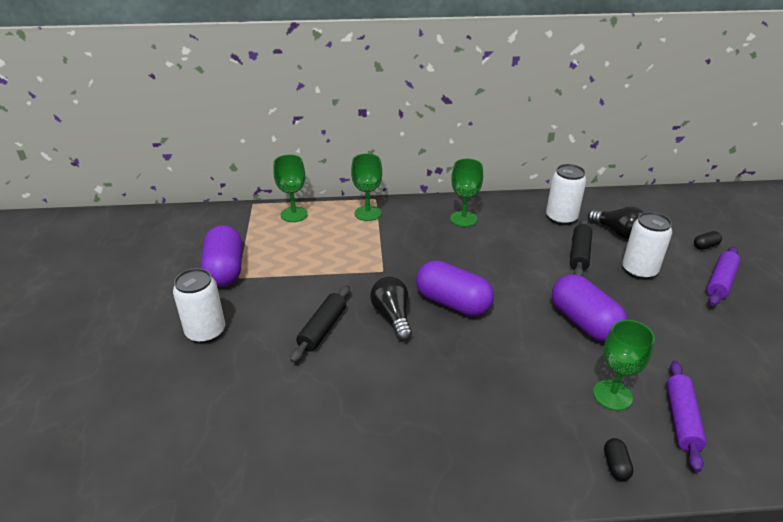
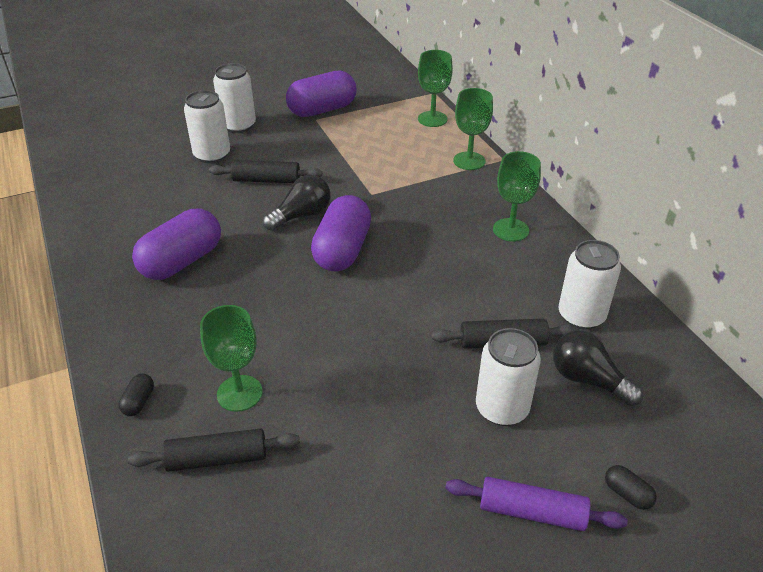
camera: 70 degrees right, 5 degrees up
(249, 361) = (212, 155): none -> white can
(584, 322) = (357, 359): purple capsule -> purple capsule (182, 261)
(616, 465) = (139, 402): black capsule -> black capsule turned 60 degrees counterclockwise
(618, 232) = (587, 380): black light bulb -> black light bulb turned 105 degrees clockwise
(681, 419) = (217, 459): purple rolling pin -> black rolling pin

